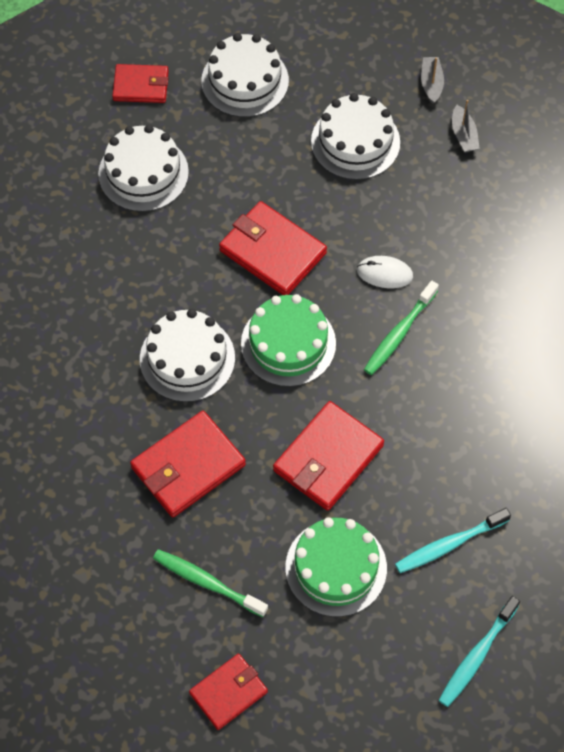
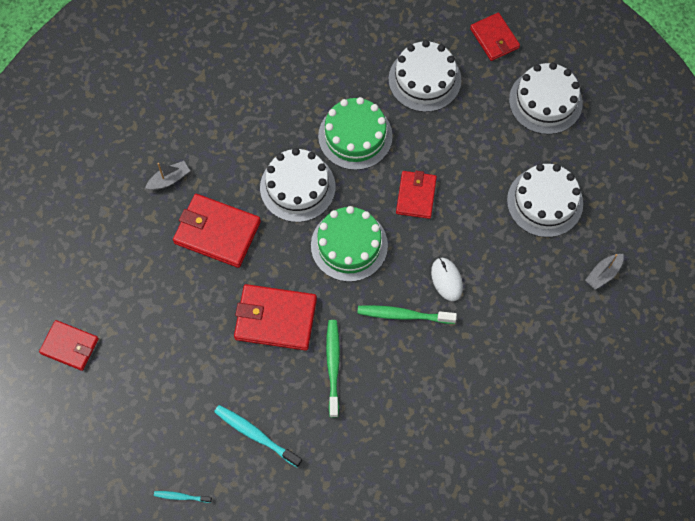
camera: 60 degrees right, 5 degrees up
(207, 582) = (140, 290): green toothbrush -> green toothbrush (333, 366)
(272, 251) = (416, 196): red wallet -> red wallet, size x0.64
(336, 568) = (196, 367): green cake -> green cake (355, 136)
(431, 83) = (633, 228): grey boat -> grey boat (169, 179)
(477, 656) = (181, 497): turquoise toothbrush -> turquoise toothbrush, size x0.56

